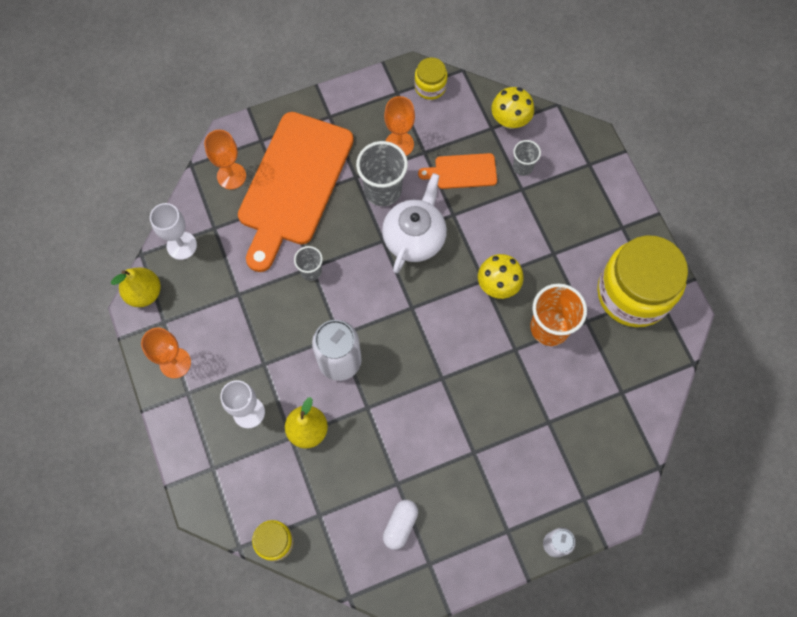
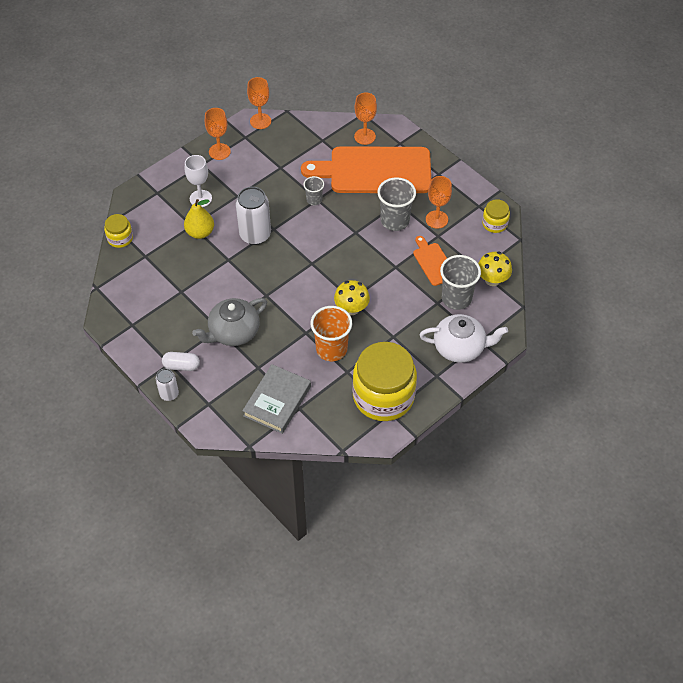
camera: 70 degrees right, 15 degrees down
(144, 293) = (260, 121): yellow pear -> orange goblet
(181, 245) = (302, 128): white goblet -> none
(400, 525) = (153, 301): white capsule -> white capsule (181, 366)
(414, 237) = (366, 249): white teapot -> white teapot (460, 347)
(486, 435) = (233, 332): none -> grey teapot
(523, 167) = (456, 298): grey cup -> grey cup, size x1.80
(605, 414) = (277, 401): none -> grey book

